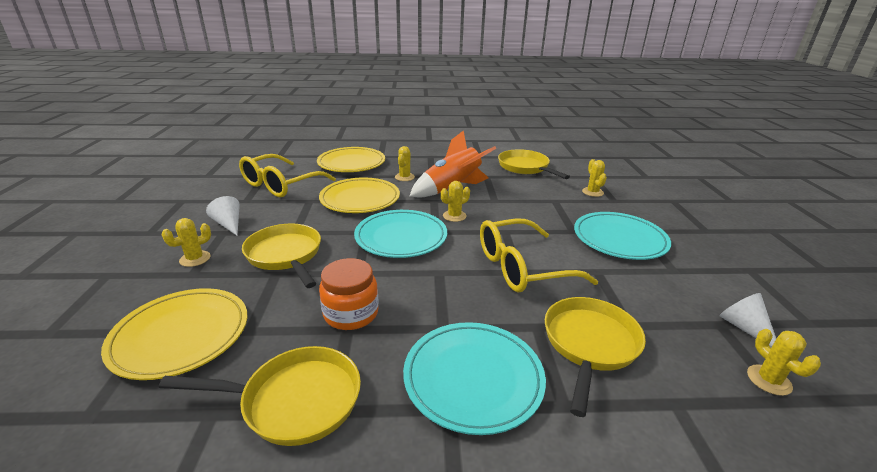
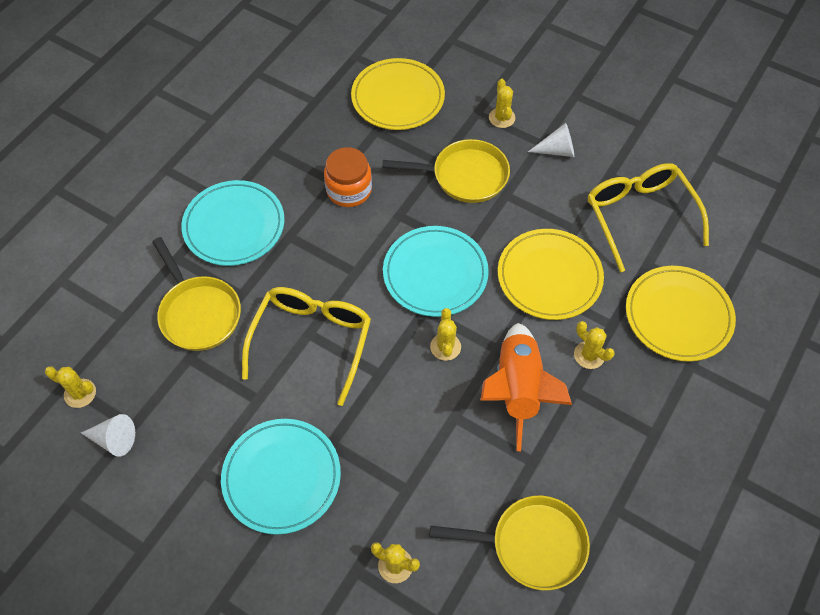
camera: 125 degrees right, 30 degrees up
(294, 400) = (293, 136): yellow pan -> none

